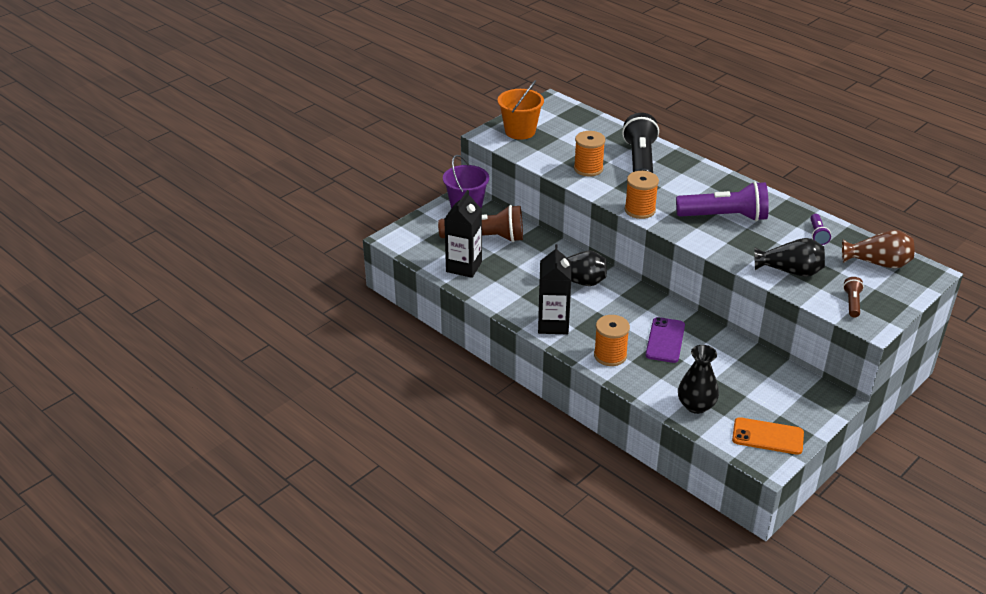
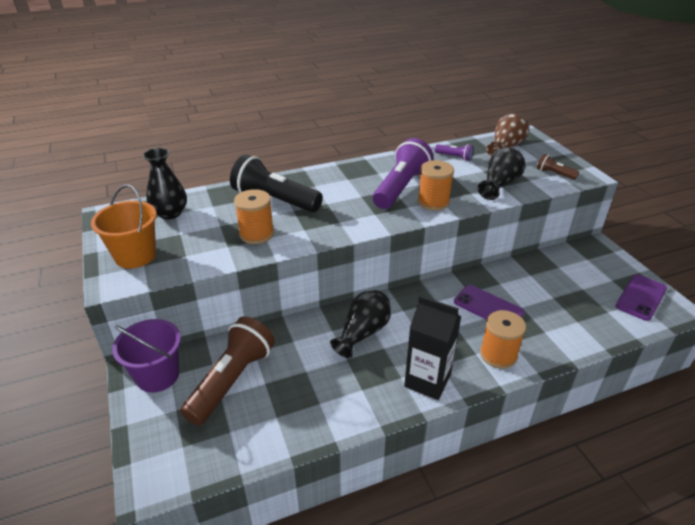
camera: 65 degrees left, 0 degrees up
(464, 267) = (272, 424): black carton -> none
(640, 210) = (356, 227): orange spool -> orange spool (433, 202)
(696, 405) = (591, 324): black vase -> black vase (170, 213)
(767, 436) = (641, 297): orange phone -> purple phone

